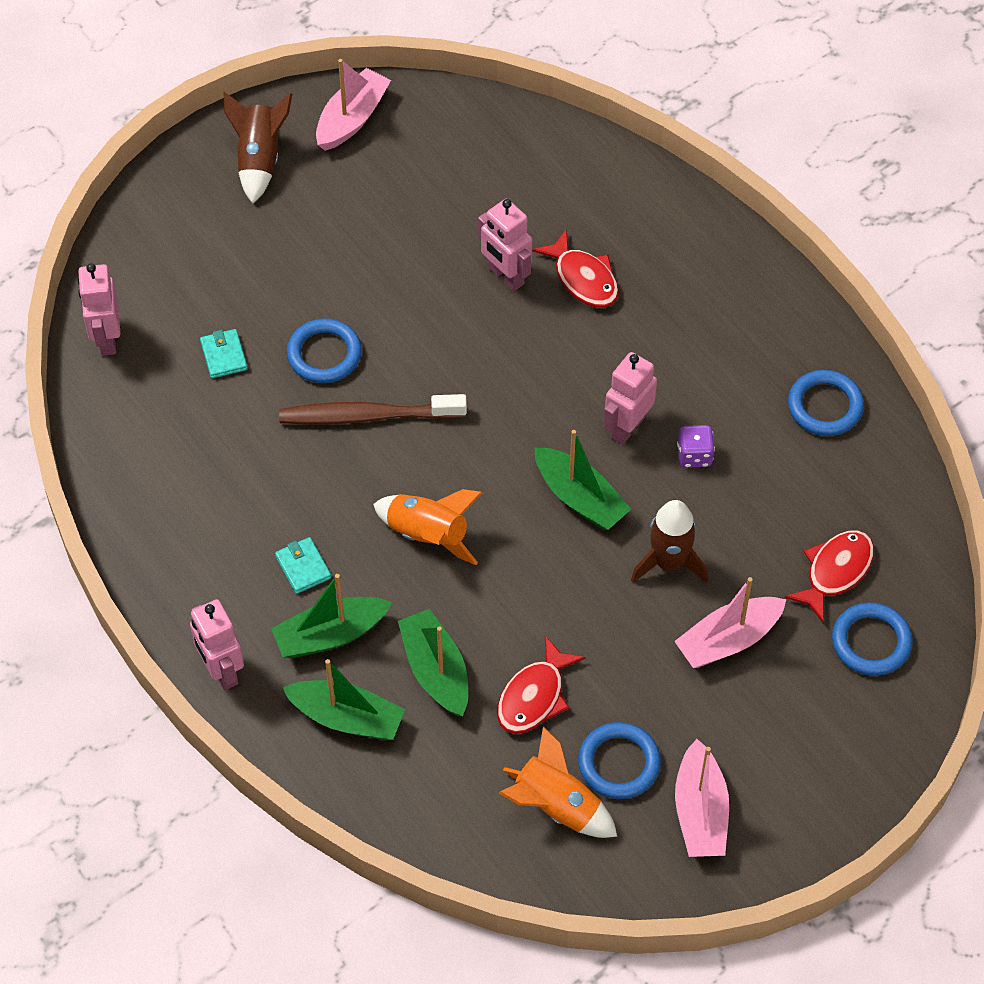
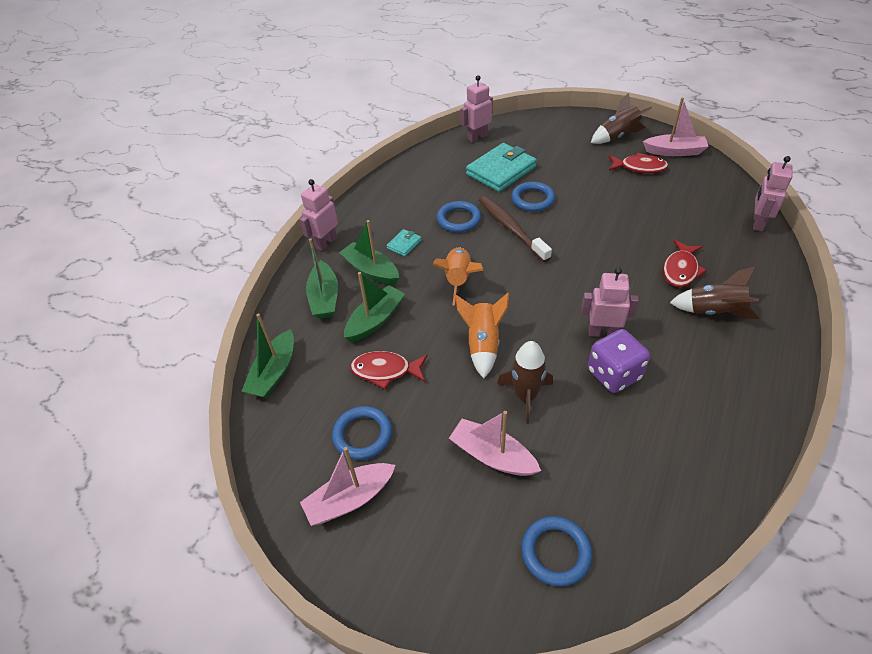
camera: 65 degrees right, 10 degrees down
(224, 356) = (501, 170): turquoise wallet -> turquoise wallet, size x2.19
(505, 276) = (647, 240): pink robot -> pink robot (757, 223)
(556, 806) = (315, 415): orange rocket -> orange rocket (483, 344)
(579, 498) = (535, 332): green boat -> green boat (274, 372)
(670, 294) = (713, 311): none -> brown rocket
(694, 455) = (613, 374): purple dice -> purple dice, size x1.74
(825, 406) = (720, 430): blue ring -> blue ring (458, 219)
(835, 572) = (595, 499): red fish -> red fish (639, 167)

